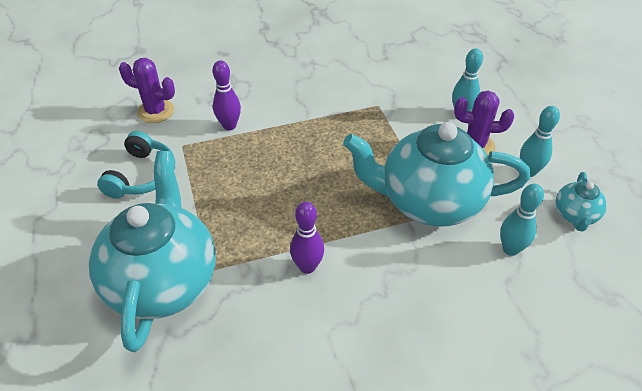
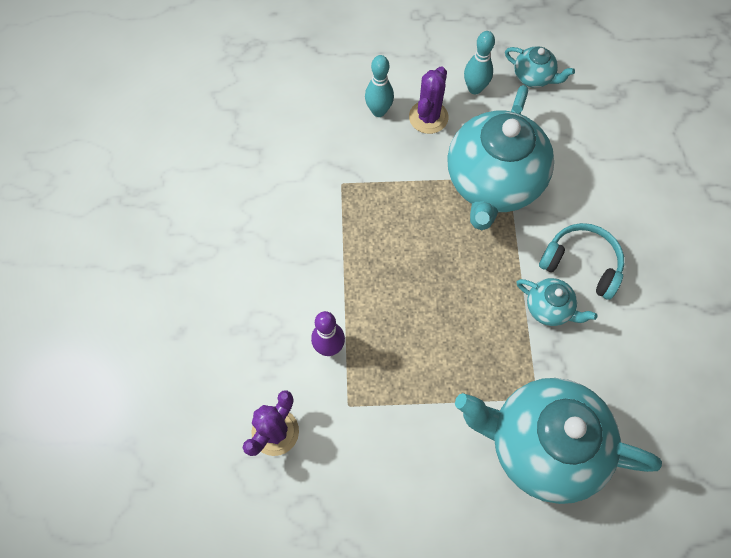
camera: 75 degrees left, 20 degrees up
(142, 175) = (387, 456): turquoise headphones -> turquoise headphones (581, 264)
(307, 267) = (549, 308): purple bowling pin -> turquoise teapot
(510, 249) = (560, 140): turquoise bowling pin -> none

